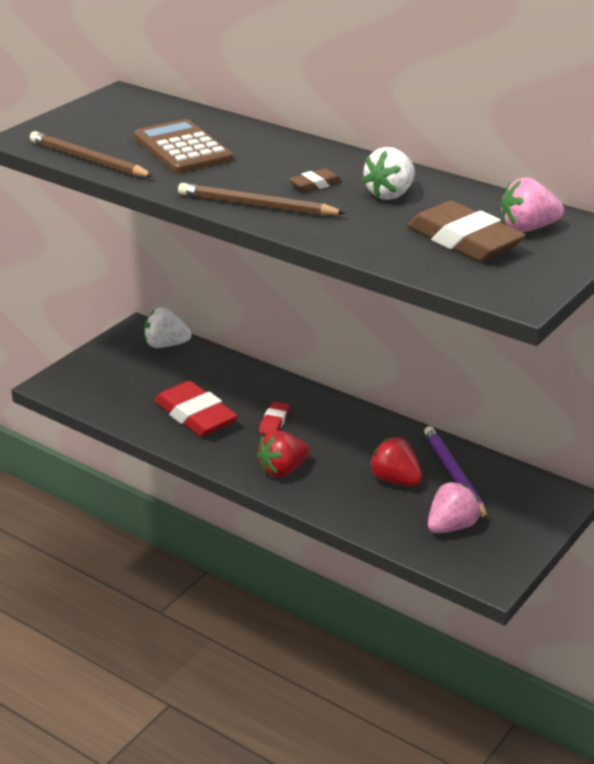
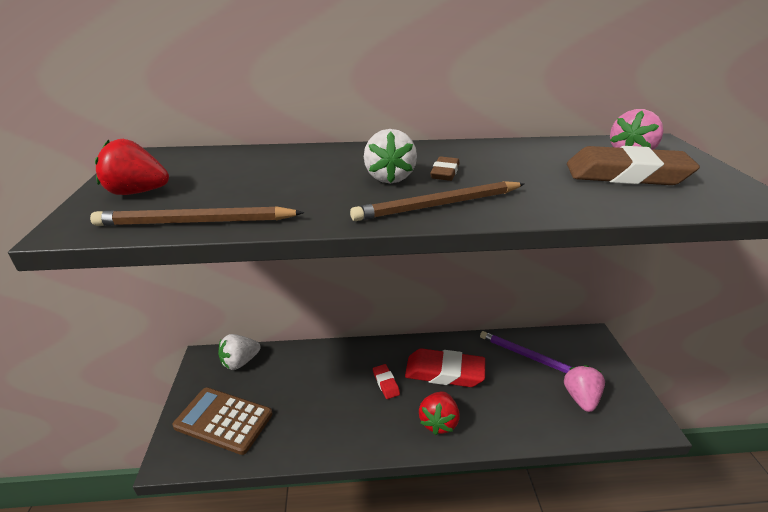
camera: 40 degrees left, 0 degrees up
(182, 148) = (280, 181): brown calculator -> brown calculator (223, 420)
(195, 415) = (326, 412): red eraser -> red eraser (444, 372)
(390, 194) = (507, 162): white strawberry -> white strawberry (389, 178)
(395, 480) = (508, 383): red strawberry -> red strawberry (138, 192)

